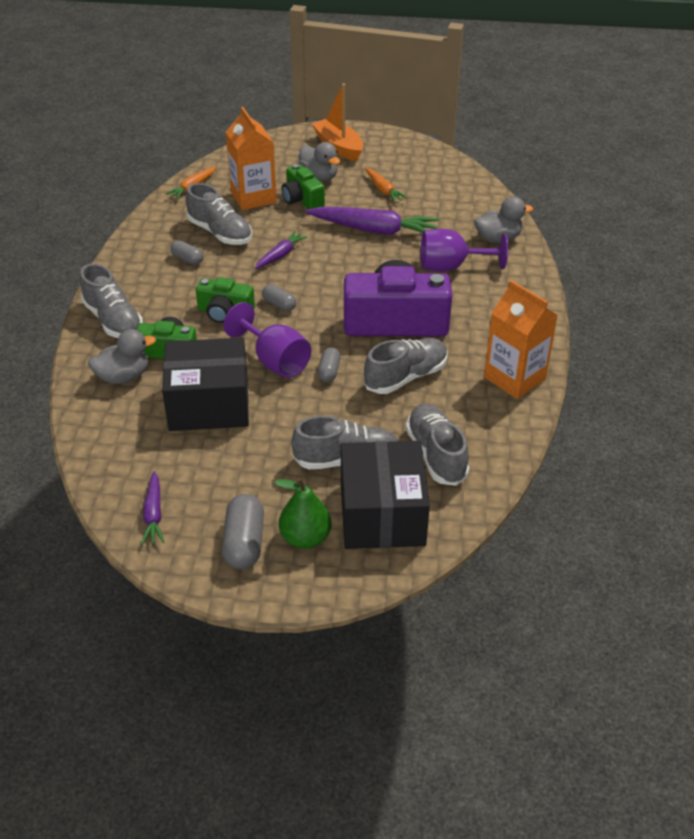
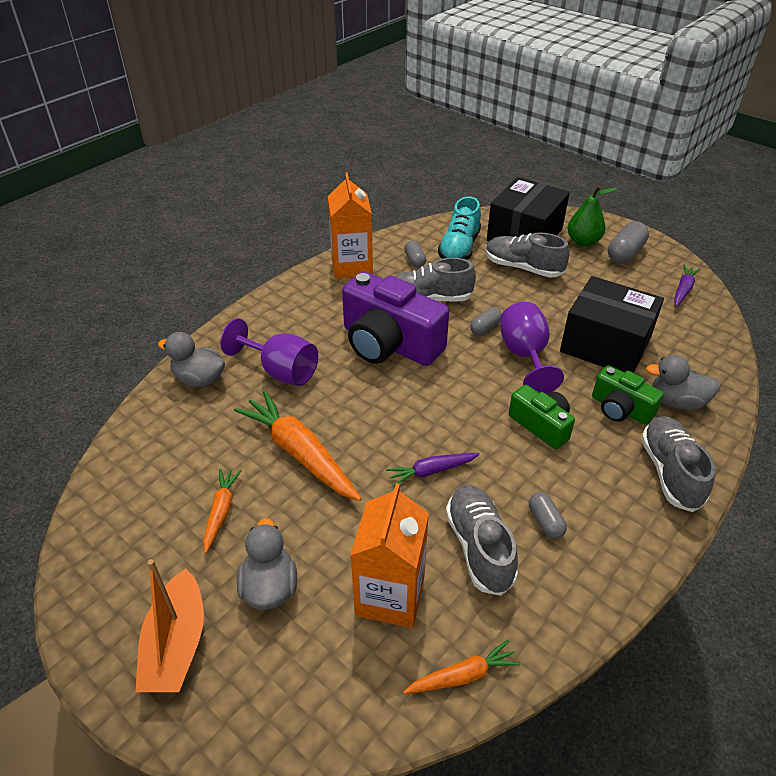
camera: 145 degrees left, 0 degrees up
(279, 304) = (480, 409): grey capsule -> grey capsule (414, 260)
(302, 199) = (331, 552): green camera -> none
(373, 230) = (300, 454): purple carrot -> orange carrot
(436, 454) = (459, 248): grey shoe -> turquoise shoe

